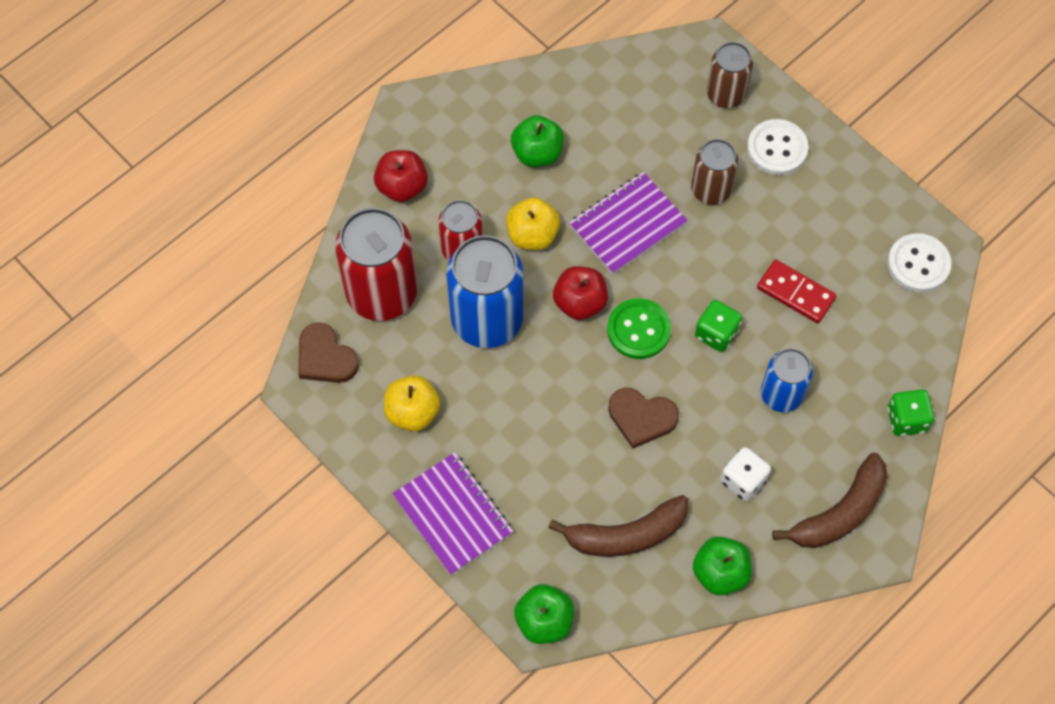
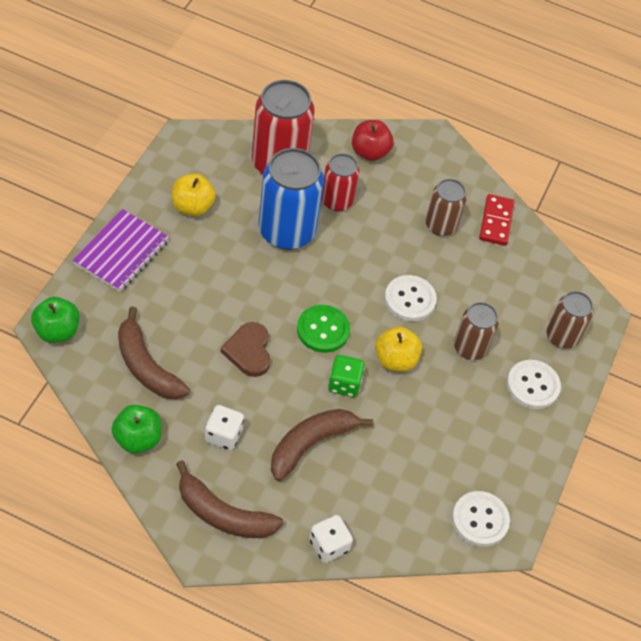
camera: 60 degrees right, 10 degrees down
(325, 357) = (214, 145): brown heart -> none
(532, 235) = (370, 240): yellow apple -> yellow apple (395, 360)
(537, 153) = (441, 225): green apple -> brown can
(580, 303) = (328, 285): red apple -> none
(627, 225) = (410, 299): purple notebook -> white button
(781, 394) = (311, 444): blue can -> brown banana
(796, 293) = (407, 432): red domino -> red domino (496, 222)
(906, 419) = (329, 545): green dice -> white dice

